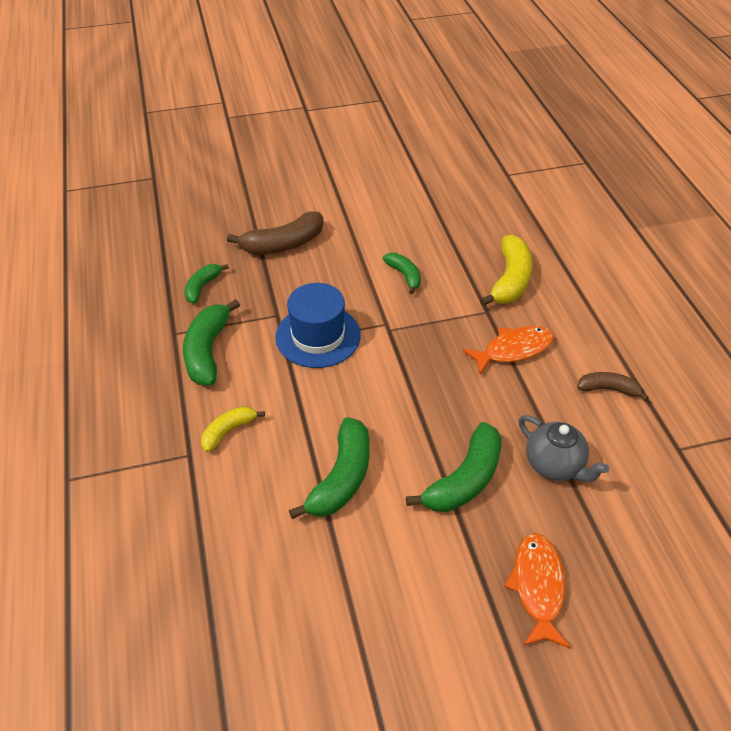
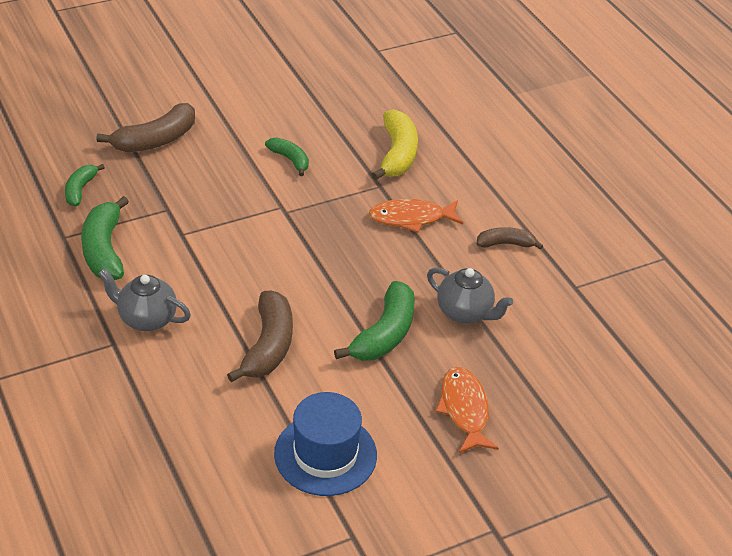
camera: 15 degrees left, 5 degrees down
(228, 431) = (146, 319): yellow banana -> grey teapot
(318, 336) = (214, 225): blue hat -> blue hat (325, 454)
(342, 478) = (268, 346): green banana -> brown banana
(513, 350) = (411, 218): orange fish -> orange fish turned 150 degrees counterclockwise

